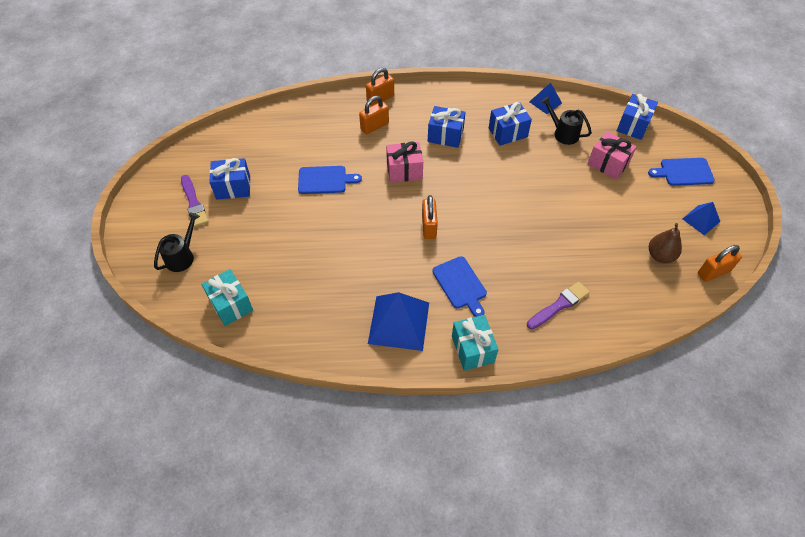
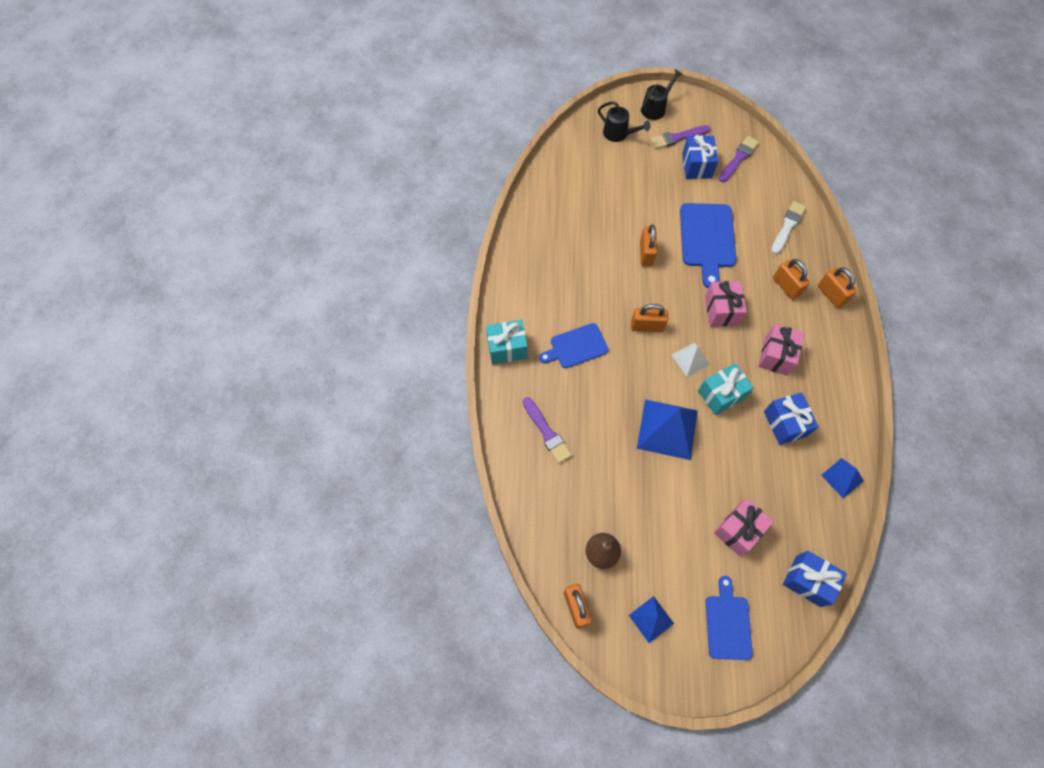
camera: 95 degrees right, 10 degrees up
(226, 154) = (738, 158): none -> purple brush
(231, 304) = (567, 170): turquoise gift -> turquoise gift (721, 394)
(309, 122) = (787, 226): none -> white brush
(325, 180) = (707, 239): blue cutting board -> blue cutting board, size x1.54
(344, 228) = (646, 253): none -> orange padlock
(398, 323) = (539, 292): blue pyramid -> blue pyramid (667, 429)
(445, 135) = (776, 356): blue gift -> pink gift
(459, 194) = (690, 359): none -> white pyramid
(563, 133) = (788, 487): black watering can -> black watering can (656, 108)

